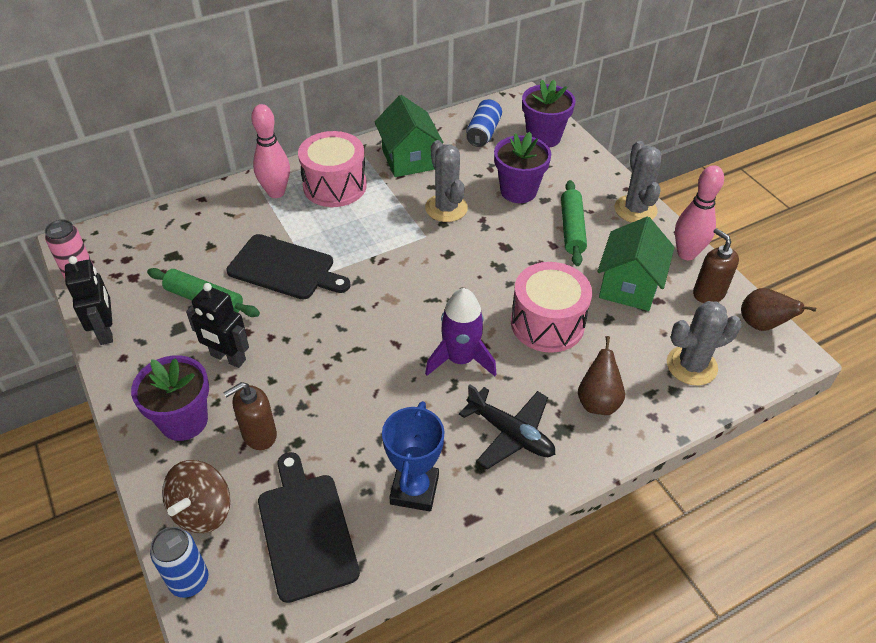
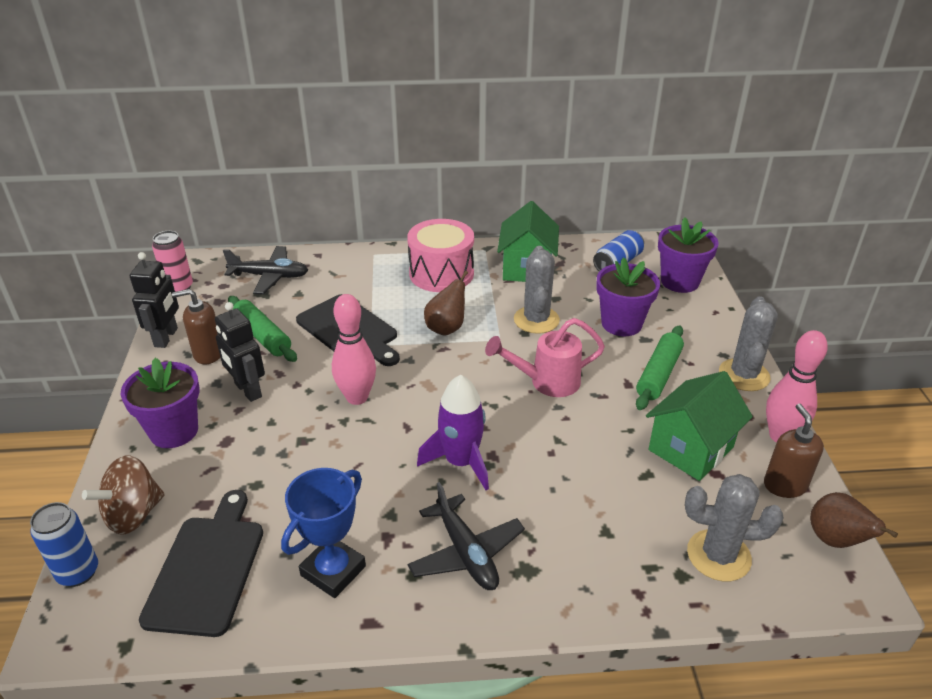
camera: 25 degrees right, 10 degrees down
(168, 236) = (269, 276): none -> black plane
(259, 435) = (227, 466): brown soap dispenser -> brown soap dispenser (208, 354)
(276, 192) = (385, 265): pink bowling pin -> pink bowling pin (357, 397)
(488, 264) = (546, 382): none -> pink watering can
(547, 323) = (574, 457): pink drum -> none
(598, 401) = (583, 555): brown pear -> brown pear (446, 328)

